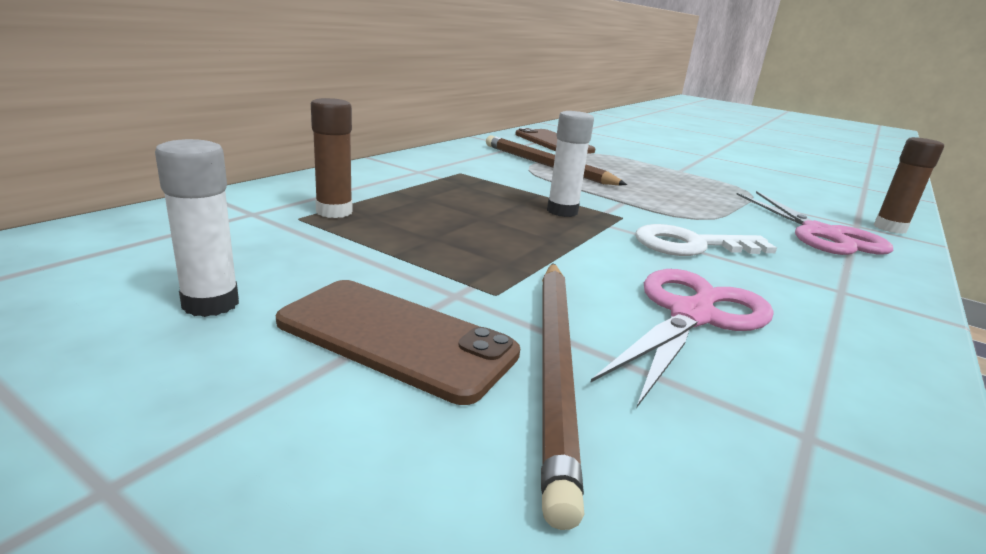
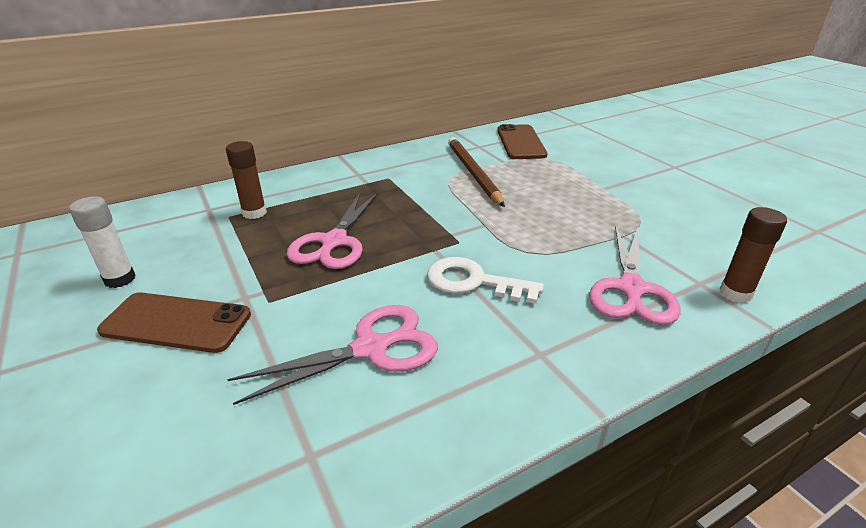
camera: 30 degrees right, 10 degrees up
(396, 338) = (176, 322): brown phone -> brown phone turned 45 degrees counterclockwise
(488, 229) = (334, 242): none -> pink scissors
(555, 366) = (232, 364): brown pencil -> none
(562, 211) = (414, 230): white glue stick -> none

